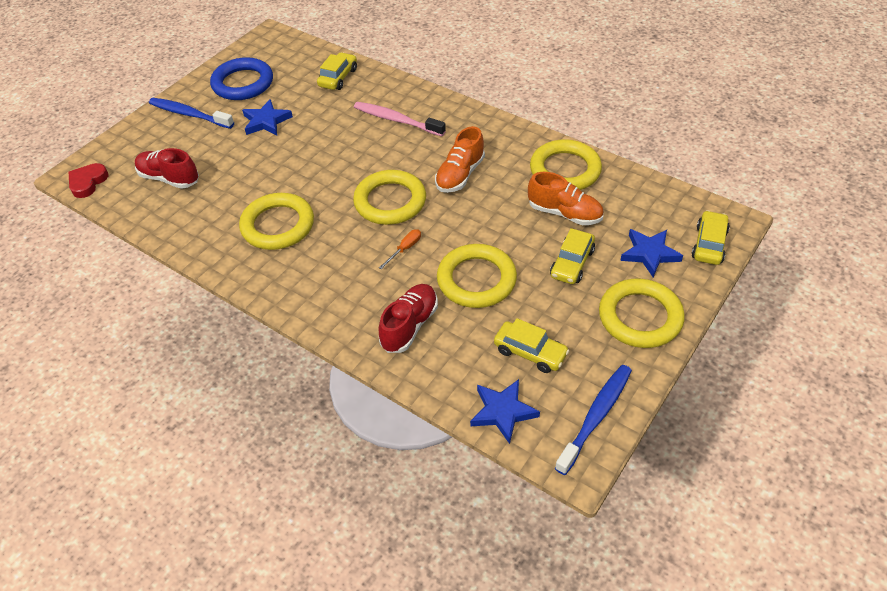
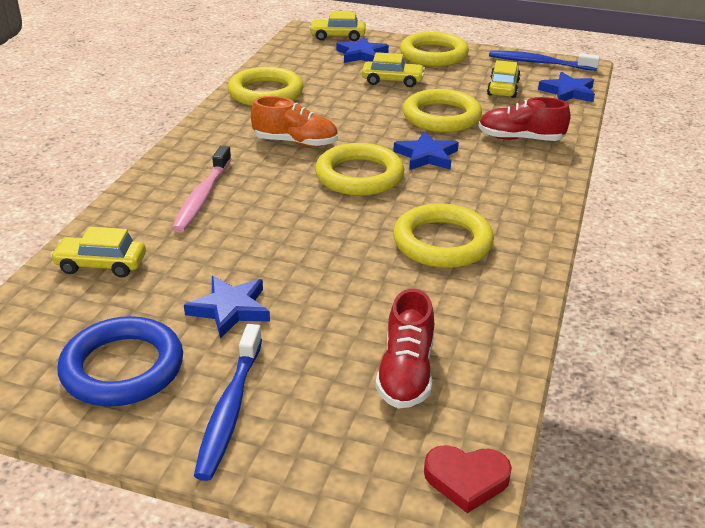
camera: 110 degrees left, 15 degrees down
(405, 249) = (426, 156): orange screwdriver -> blue star
(564, 213) = (330, 88): orange shoe -> none

